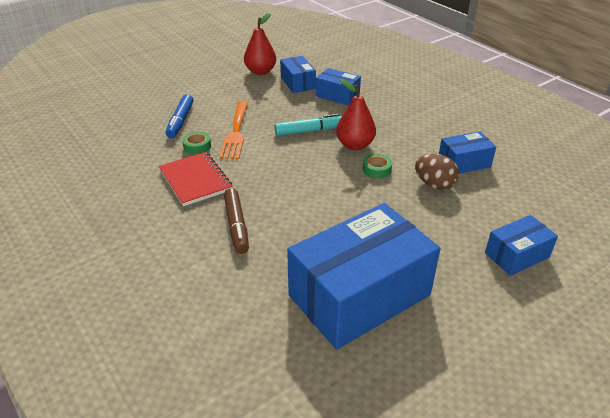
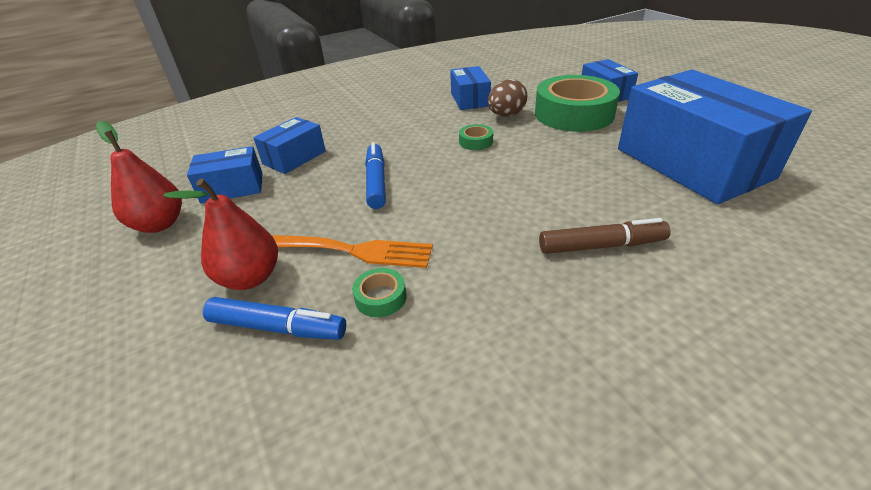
camera: 80 degrees left, 0 degrees up
(195, 180) = (488, 294): red notebook -> none
(309, 131) = (376, 182): turquoise marker -> blue marker
(355, 145) = (422, 152): red pear -> red pear (250, 278)
(451, 227) = (574, 114): none -> green tape

